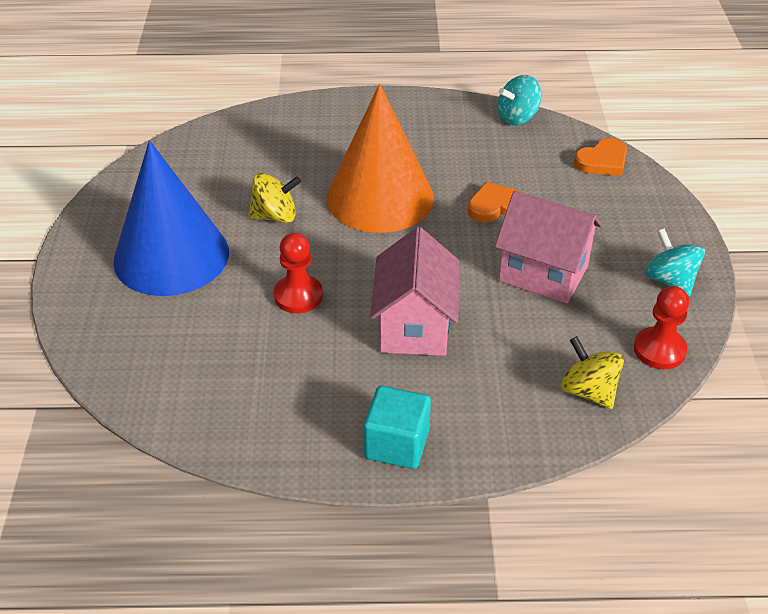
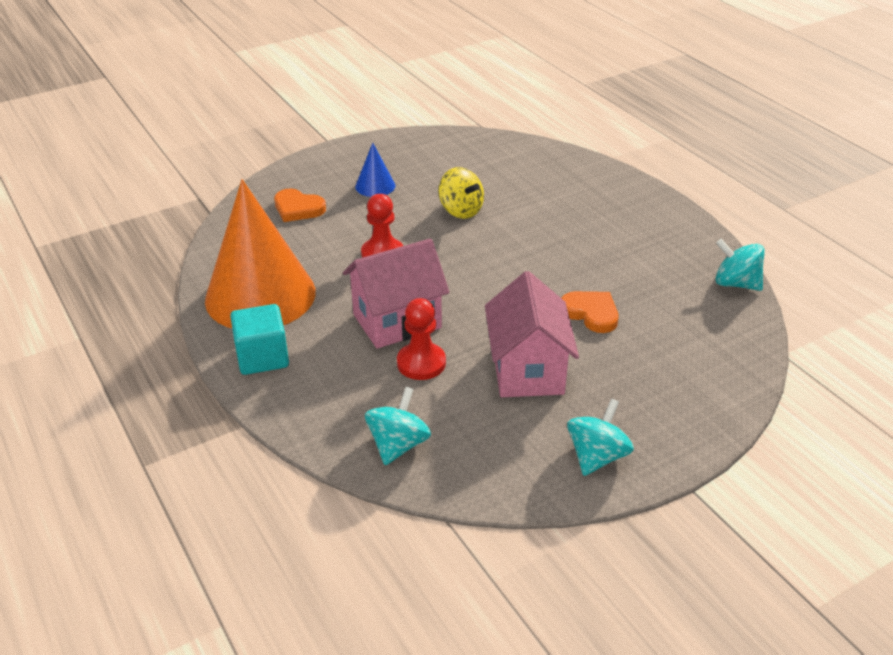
camera: 60 degrees right, 5 degrees down
(171, 256) = (375, 186): blue cone -> blue cone, size x0.42
(380, 197) = (535, 249): orange cone -> orange cone (260, 295)
(588, 391) = (398, 445): yellow spinning top -> turquoise spinning top
(602, 161) = (734, 357): orange heart -> orange heart (298, 208)
(659, 350) = (489, 477): red pawn -> red pawn (421, 363)

